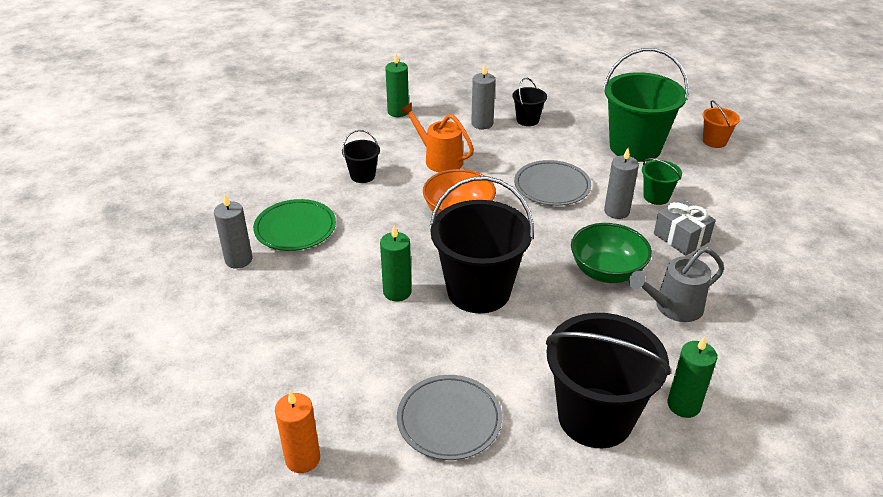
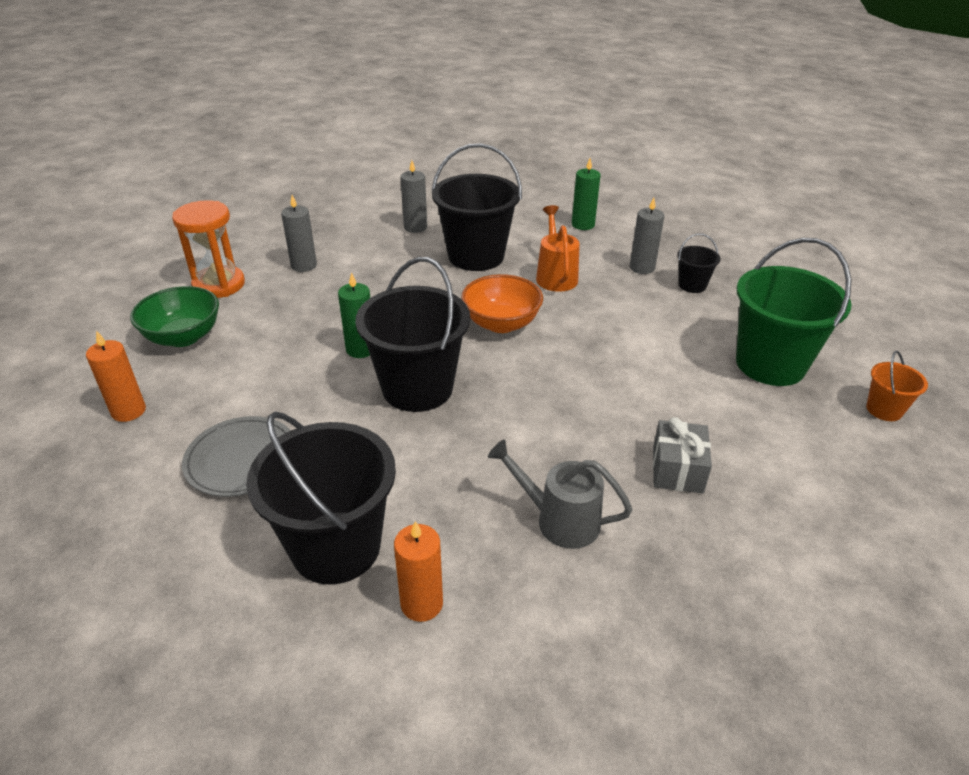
camera: 45 degrees right, 0 degrees up
(190, 320) = (219, 285): none -> orange hourglass
(295, 228) = (370, 266): green plate -> none
(362, 175) = (476, 256): black bucket -> black bucket, size x2.15
(552, 186) = (620, 349): grey plate -> none
(606, 272) = (548, 447): green bowl -> green bowl (183, 337)
(616, 211) = (648, 406): grey candle -> grey candle (415, 227)
(656, 197) = (715, 419): green bucket -> none
(683, 405) = (421, 603): green candle -> orange candle

